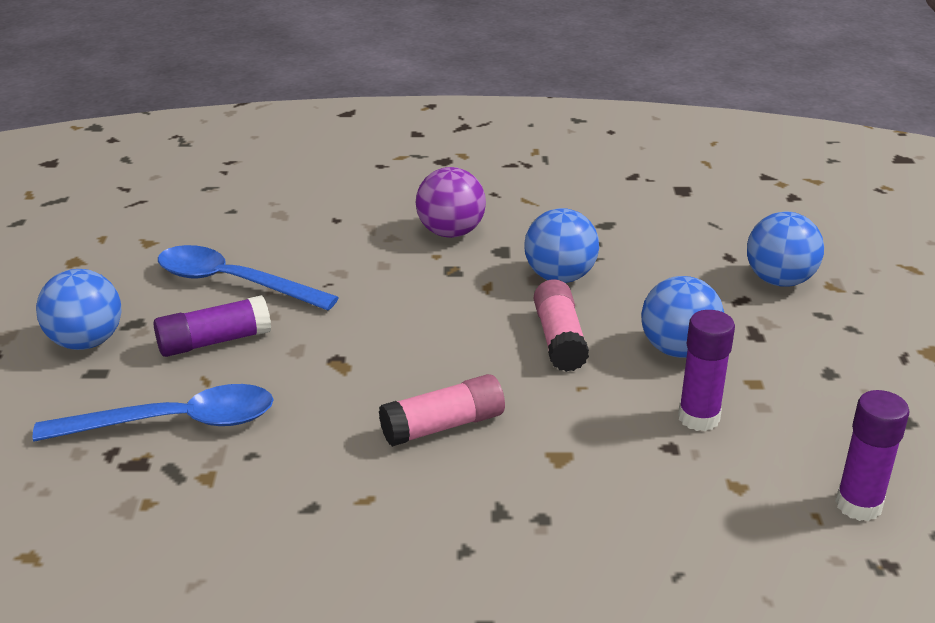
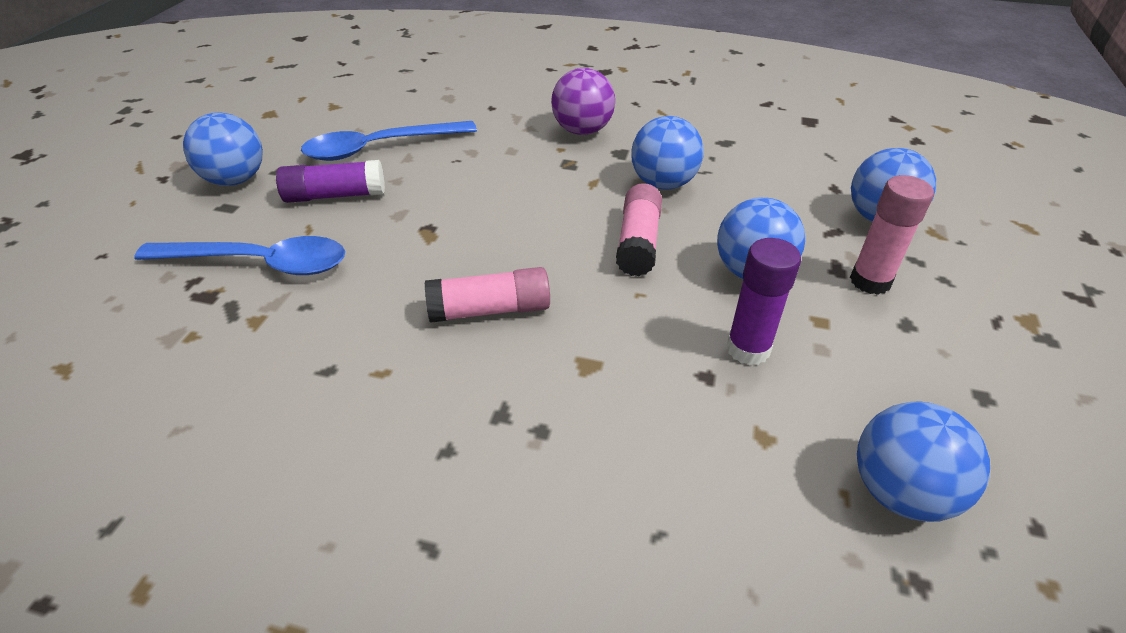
camera: 15 degrees right, 10 degrees up
(233, 283) = (379, 148): blue spoon -> blue spoon turned 60 degrees counterclockwise
(787, 340) = (870, 281): none -> pink glue stick
(858, 505) = (900, 491): purple glue stick -> blue ball

